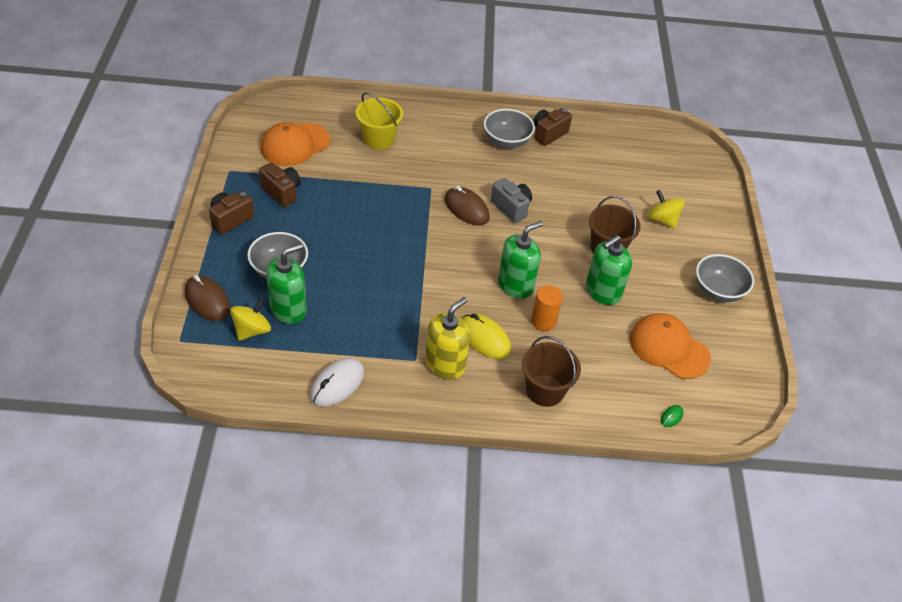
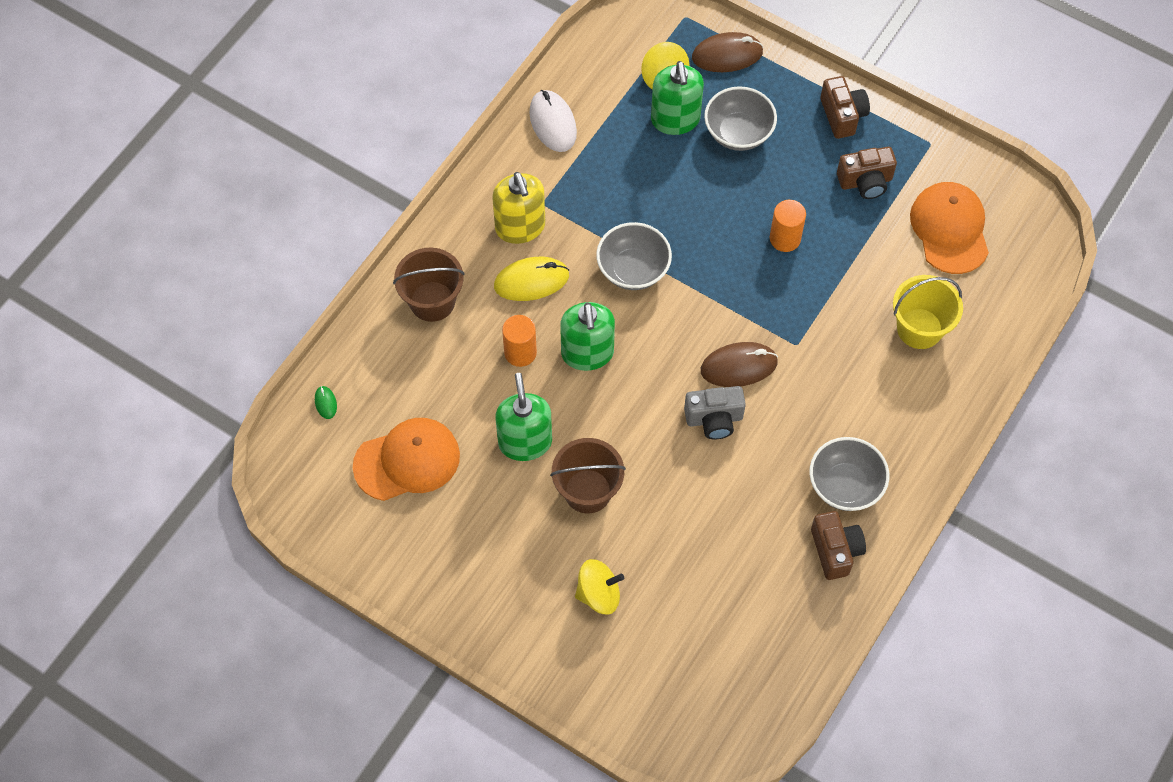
camera: 125 degrees right, 15 degrees up
(354, 217) = (785, 238): none -> orange cylinder
(718, 291) = (450, 578): grey bowl -> grey bowl (633, 269)

